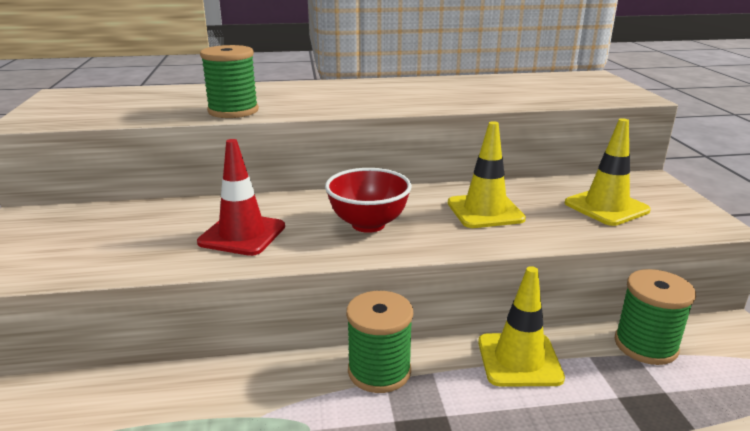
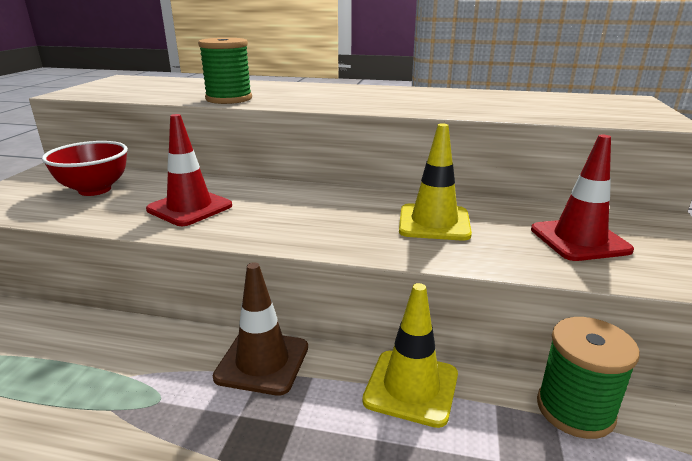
camera: 20 degrees right, 0 degrees up
(368, 224) = (306, 217): red bowl -> red bowl (95, 190)
(379, 371) = (262, 362): green spool -> brown traffic cone
(606, 207) = (579, 240): yellow traffic cone -> red traffic cone

